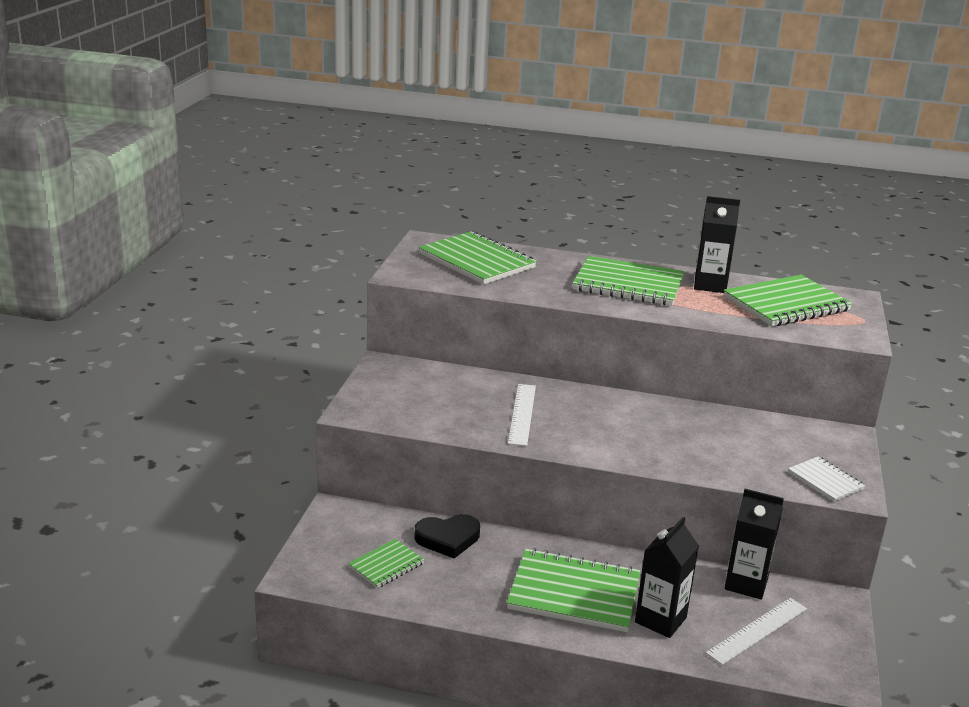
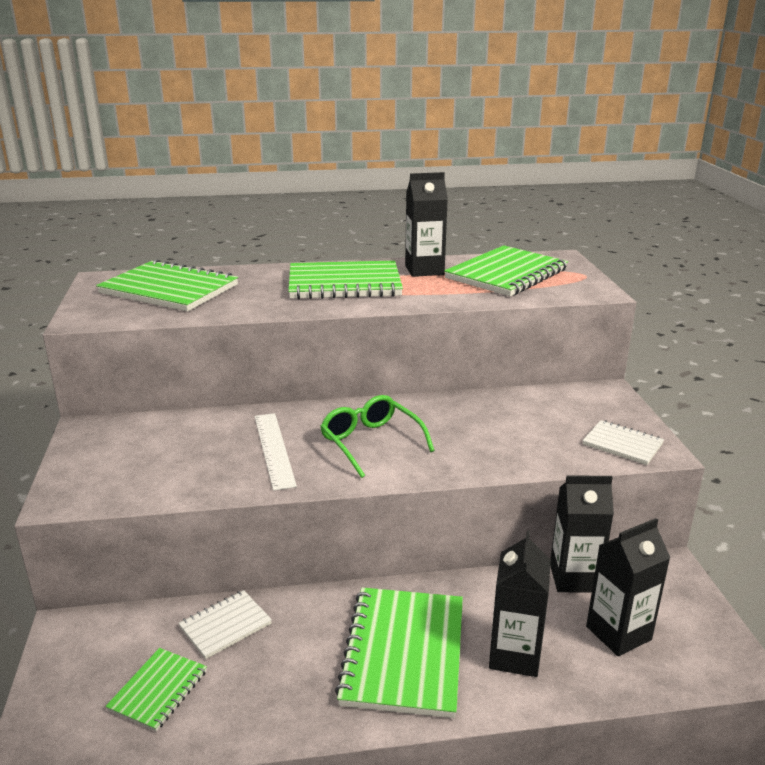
camera: 20 degrees left, 0 degrees up
(448, 539) = (225, 625): black heart -> white notebook
(574, 593) = (404, 653): green notebook -> green notebook turned 75 degrees counterclockwise
(603, 427) = (370, 442): none -> green glasses
(757, 630) = (618, 633): white ruler -> black carton

